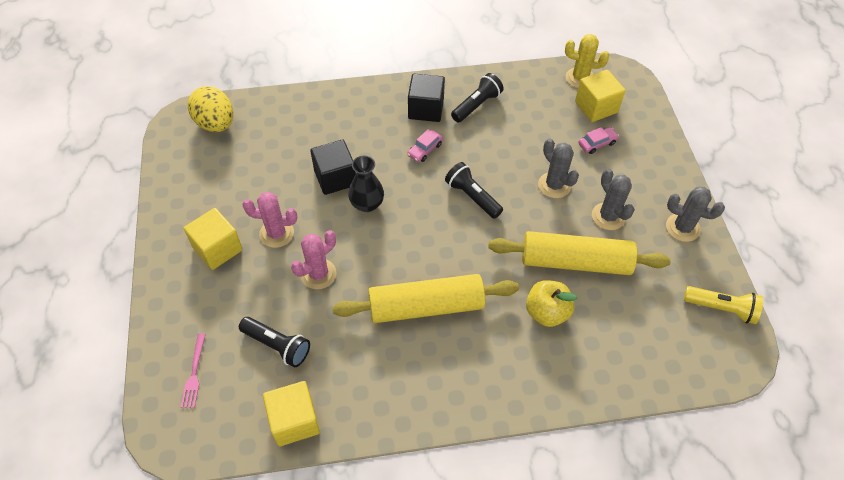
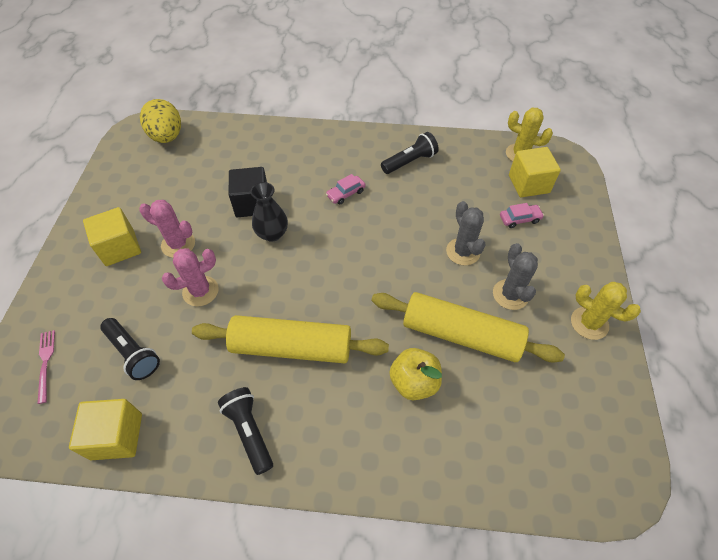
camera: 15 degrees right, 0 degrees up
(194, 373) = (45, 363): pink fork -> pink fork turned 150 degrees clockwise
(426, 109) = (360, 157): black cube -> none
(472, 197) = (376, 247): black flashlight -> black flashlight (249, 431)
(682, 228) = (589, 323): grey cactus -> yellow cactus
(721, 308) = (612, 423): yellow flashlight -> none

